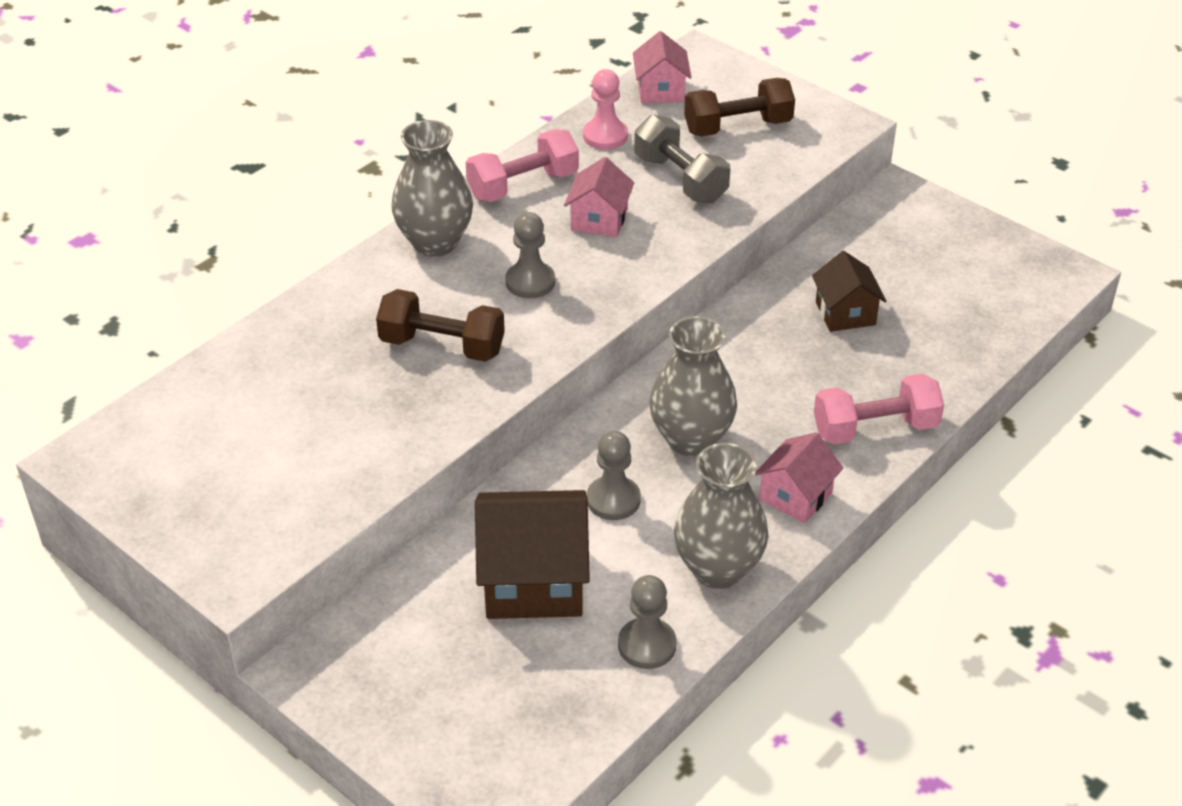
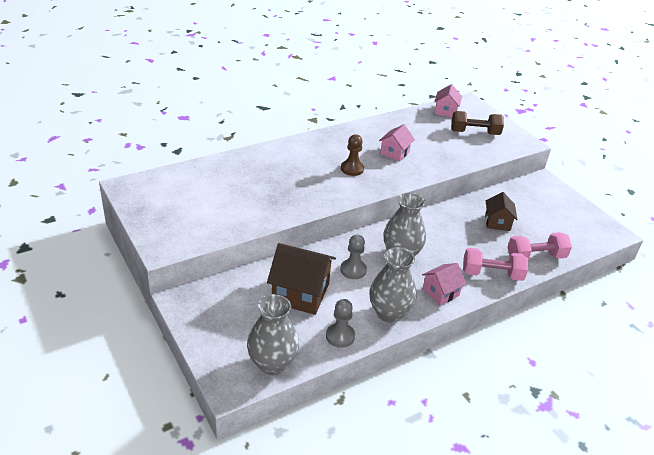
camera: 15 degrees right, 5 degrees down
(435, 242) = (318, 144): grey vase -> grey vase (272, 364)
(442, 346) = (300, 183): brown dumbbell -> none
(523, 185) = (367, 132): pink dumbbell -> pink dumbbell (535, 257)
(530, 282) = (352, 169): grey pawn -> brown pawn
(605, 136) = (412, 122): pink pawn -> none
(680, 179) = (439, 146): grey dumbbell -> none

